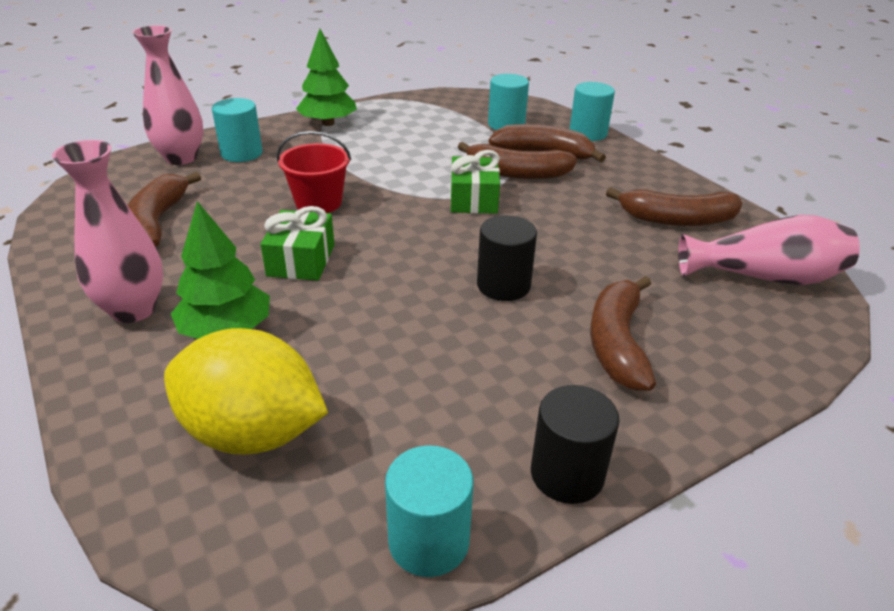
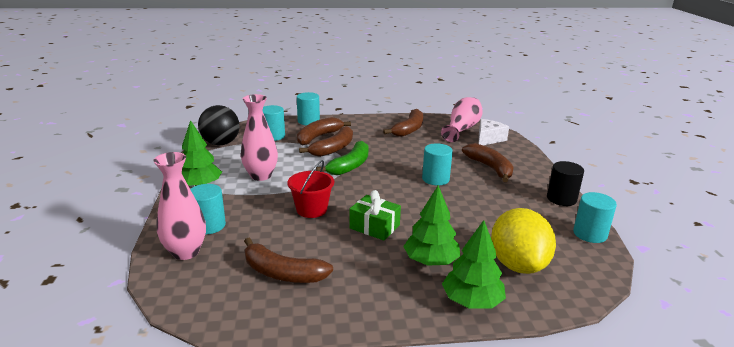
camera: 65 degrees left, 10 degrees down
(126, 392) = (472, 301): none -> green tree
(133, 310) = (390, 292): pink vase -> pink vase (261, 176)
(252, 433) = (518, 264): yellow lemon -> yellow lemon turned 45 degrees counterclockwise
(447, 102) = (221, 143): none -> black ball
(473, 199) = (350, 166): green gift -> green banana
(503, 285) = (435, 179): black cylinder -> turquoise cylinder
(617, 343) = (490, 168): brown banana -> brown banana turned 150 degrees counterclockwise
(761, 320) = (488, 139): none -> white cheese

